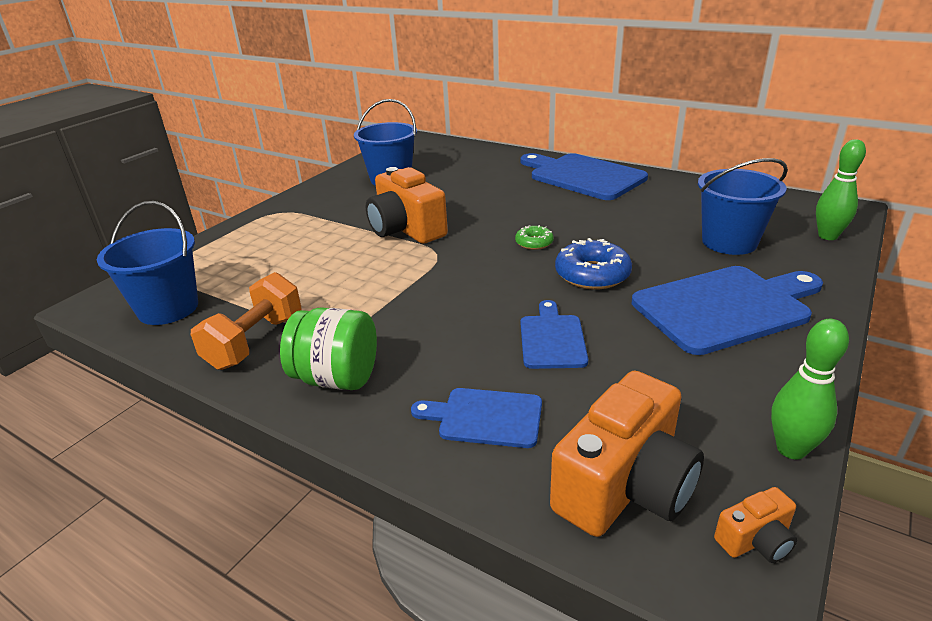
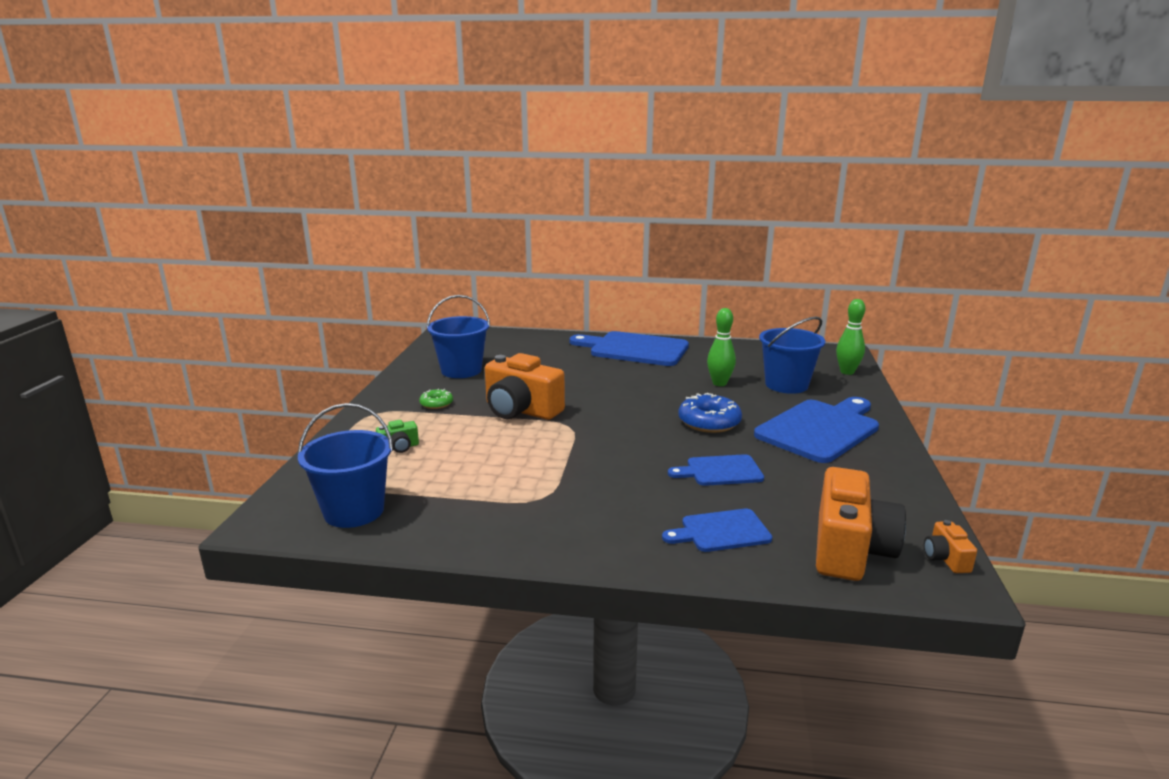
camera: 25 degrees left, 10 degrees down
(255, 341) = (475, 520): orange dumbbell -> none
(264, 250) = (399, 447): none -> green camera
(337, 378) = (579, 531): green jar -> none
(534, 243) = (642, 406): green donut -> green donut (436, 404)
(552, 339) = (720, 471): blue cutting board -> blue cutting board turned 75 degrees counterclockwise
(755, 540) = (945, 559): orange camera -> orange camera turned 135 degrees clockwise
(791, 449) = (926, 506): green bowling pin -> green bowling pin (719, 383)

